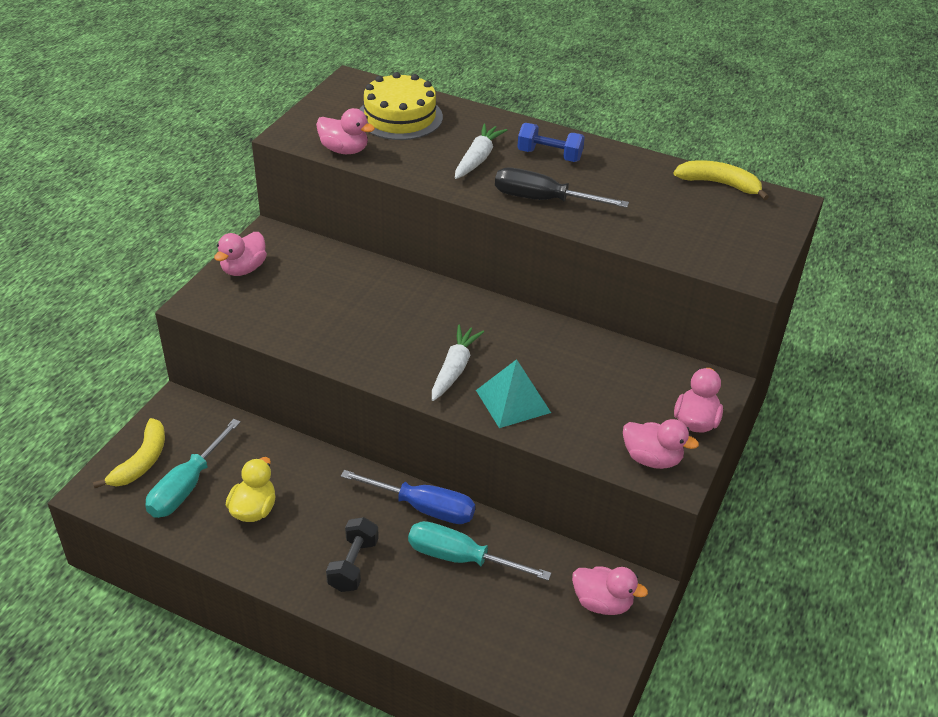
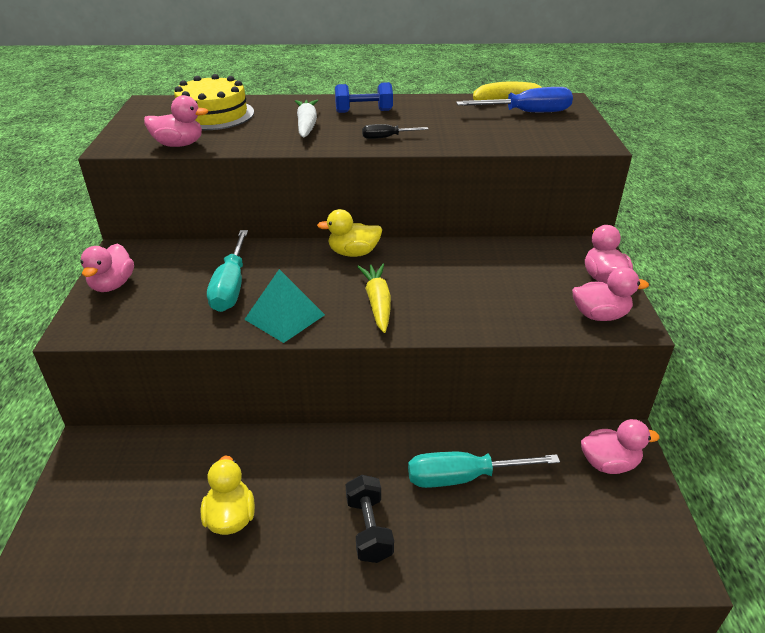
camera: 25 degrees left, 5 degrees down
(141, 461) = (73, 519): yellow banana -> none
(186, 487) = (141, 525): turquoise screwdriver -> turquoise screwdriver (231, 287)
(424, 508) = (398, 446): blue screwdriver -> blue screwdriver (528, 113)
(454, 369) = (377, 303): white carrot -> yellow carrot
(471, 307) = (353, 253): none -> yellow duck
(513, 401) = (449, 311): turquoise pyramid -> turquoise pyramid (284, 317)
(542, 199) = (386, 137): black screwdriver -> black screwdriver, size x0.53

